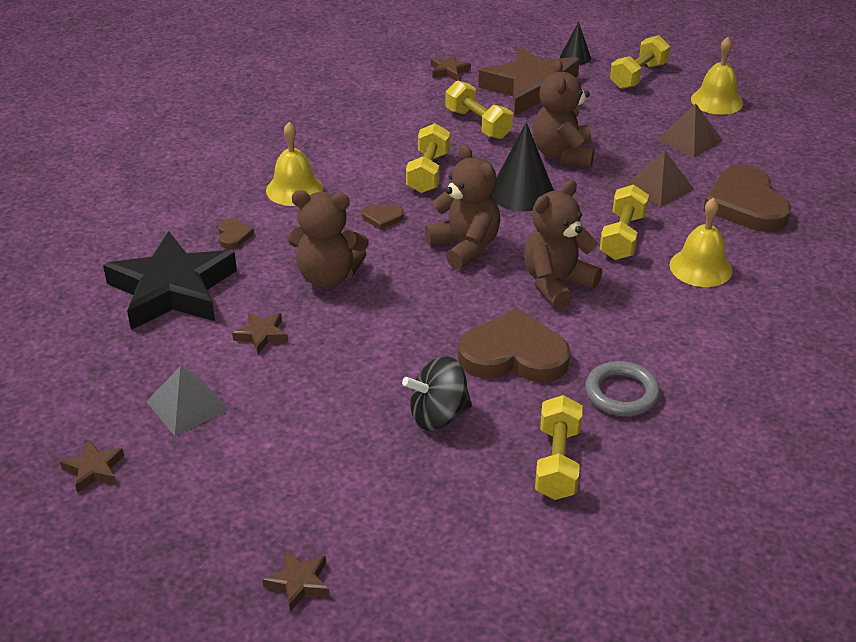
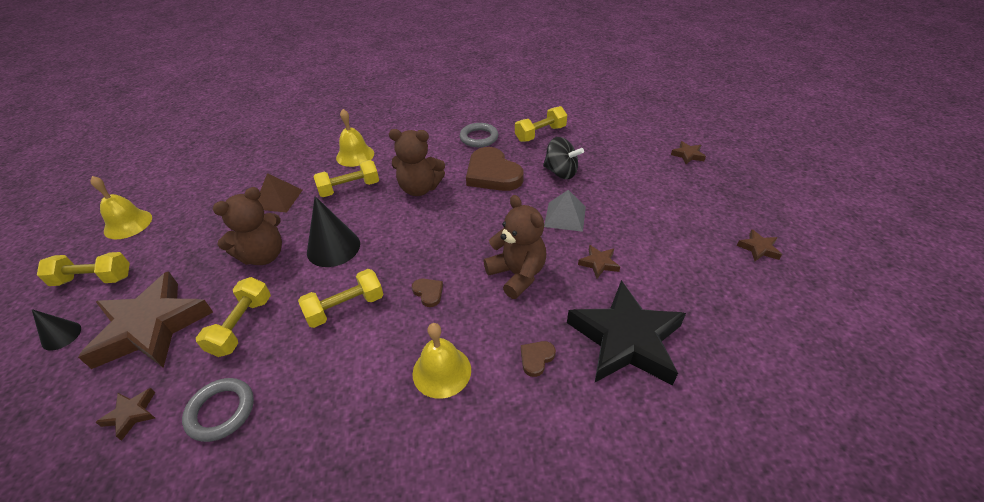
camera: 130 degrees left, 5 degrees up
(187, 405) = (680, 250): grey pyramid -> grey pyramid (565, 216)
(401, 99) = (221, 411): none -> grey ring
(465, 247) = (421, 237): brown teddy bear -> none
(689, 139) = (201, 212): brown pyramid -> none
(746, 205) = (275, 165): brown heart -> none

